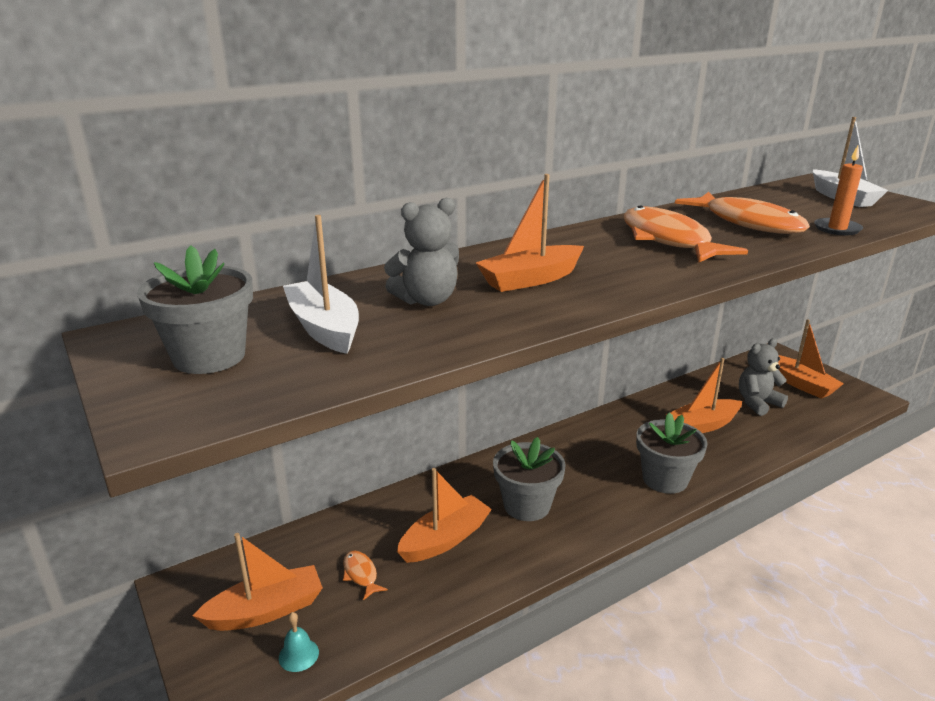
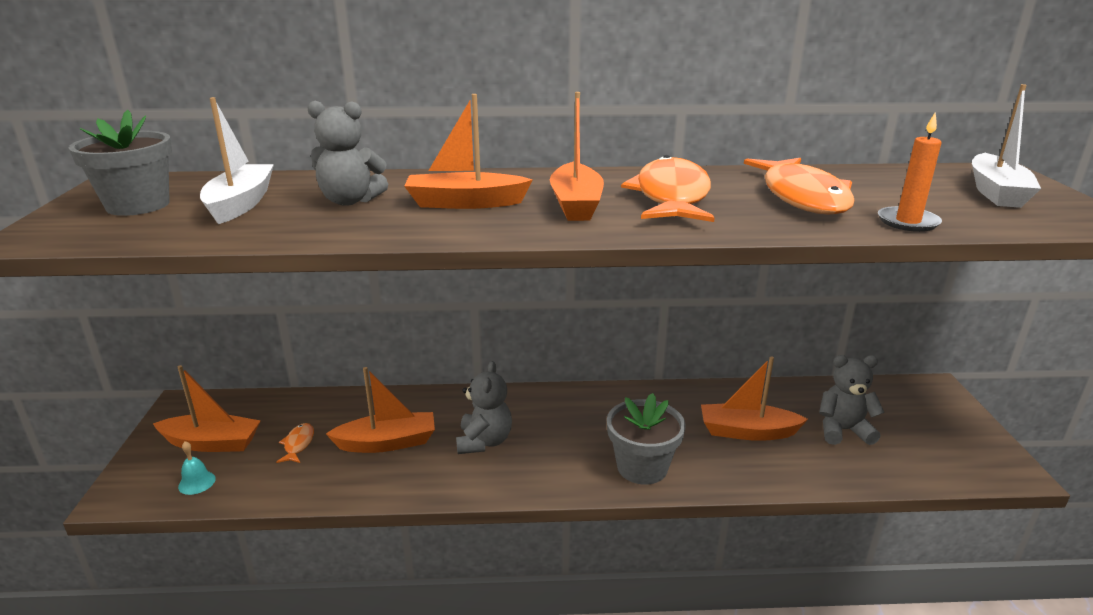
camera: 30 degrees right, 0 degrees up
(527, 505) = (484, 441): grey flower pot -> grey teddy bear
(800, 384) = (927, 428): orange boat -> orange boat (576, 204)

